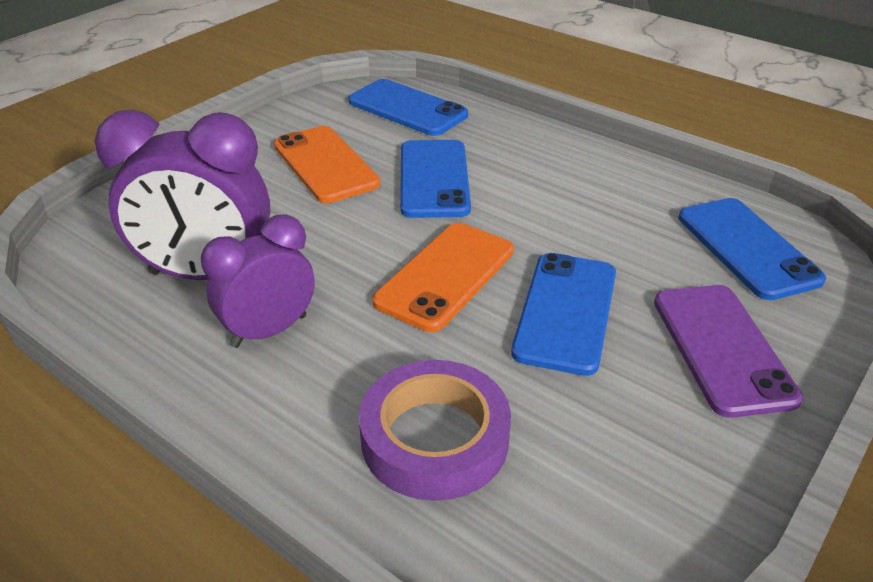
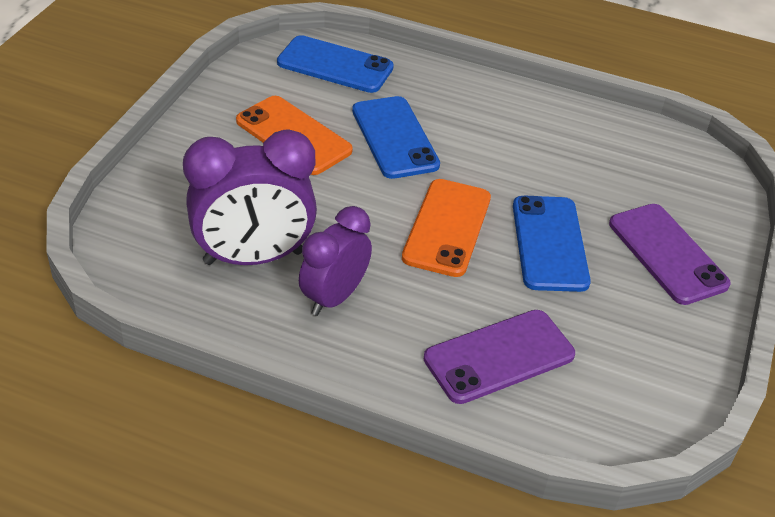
camera: 20 degrees left, 5 degrees up
(435, 438) = (499, 357): purple tape -> purple phone
(747, 248) = (660, 168): blue phone -> none

